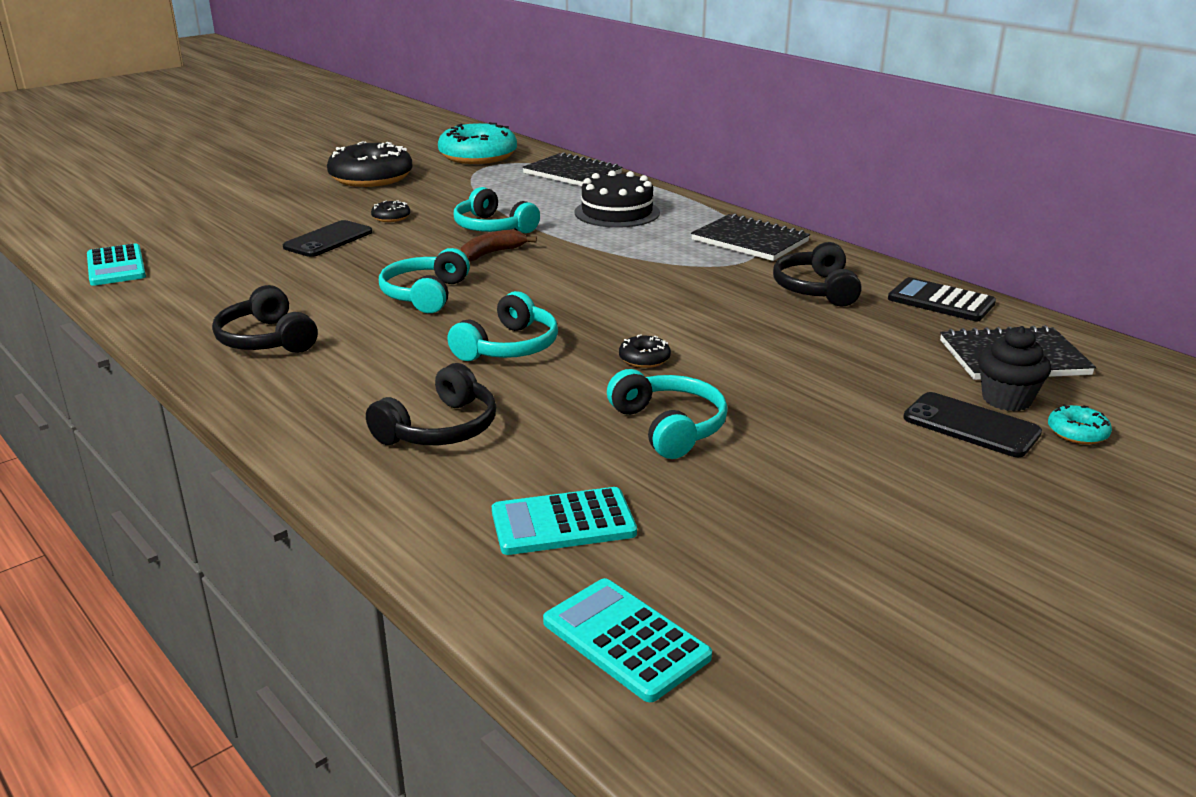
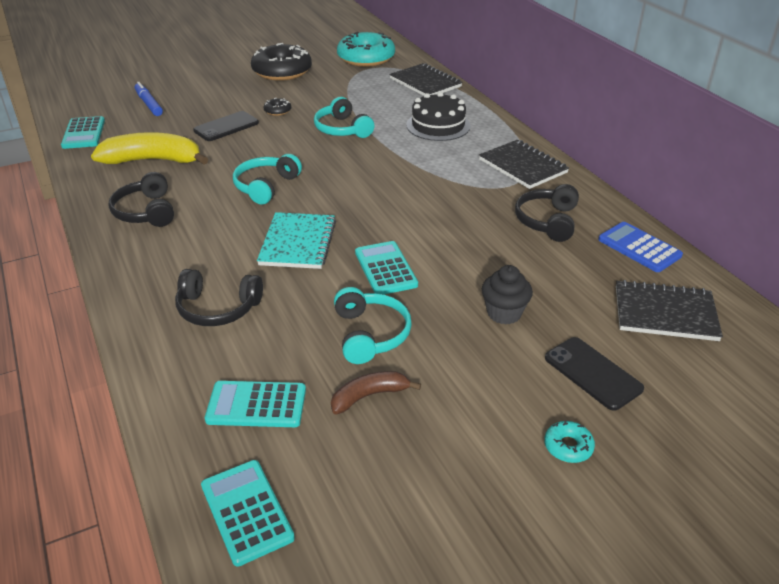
camera: 15 degrees right, 10 degrees up
(197, 226) = (149, 104): none -> blue marker
(242, 284) = (153, 160): none -> yellow banana
(440, 428) = (218, 308): black headphones -> black headphones turned 45 degrees clockwise
(492, 253) = (329, 154): brown banana -> brown banana (369, 396)
(508, 347) = (298, 243): turquoise headphones -> turquoise notebook
(644, 359) = (385, 269): black donut -> turquoise calculator
(941, 301) = (639, 248): black calculator -> blue calculator
(1006, 399) = (635, 353): black cupcake -> black cupcake (504, 313)
(1077, 432) = (673, 395): turquoise donut -> turquoise donut (568, 446)

